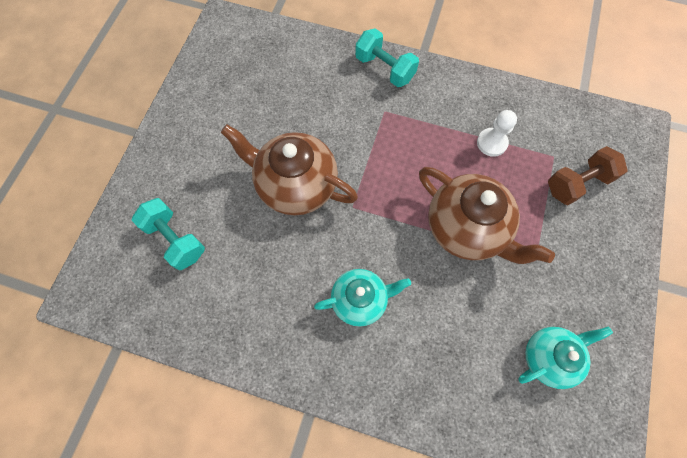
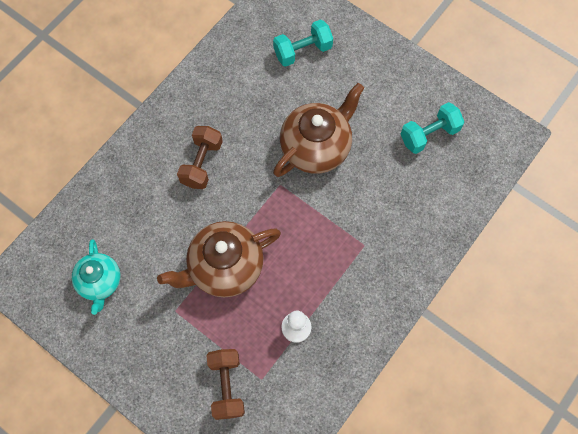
camera: 110 degrees right, 0 degrees up
(360, 300) = (202, 163): turquoise teapot -> brown dumbbell
(384, 69) = (412, 263): turquoise dumbbell -> turquoise dumbbell (429, 134)

